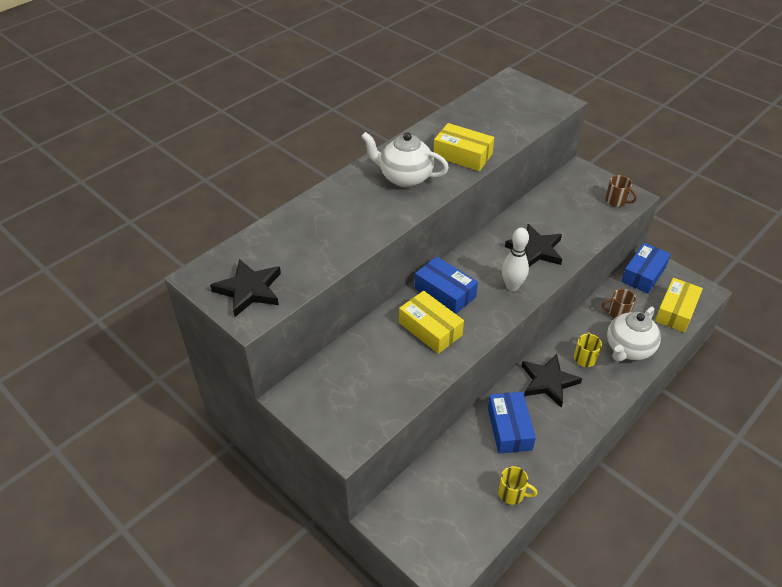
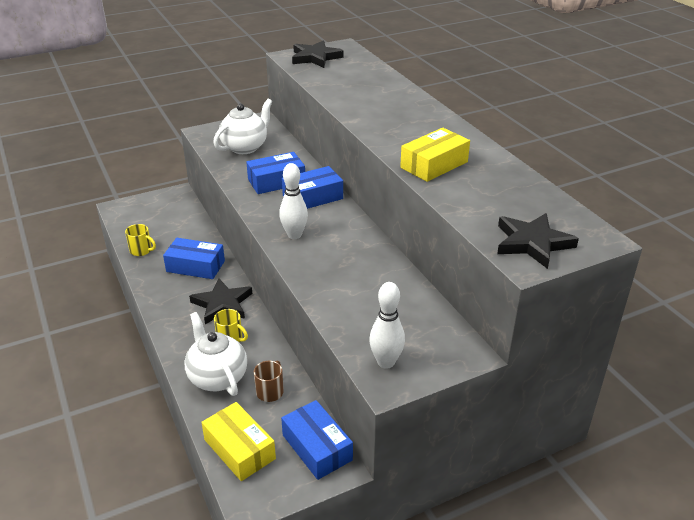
camera: 110 degrees right, 10 degrees down
(404, 177) = (412, 129): white teapot -> white teapot (245, 147)
(430, 329) = (276, 181): yellow box -> blue box
(512, 493) = (141, 250): yellow mug -> yellow mug turned 105 degrees counterclockwise
(535, 249) = (335, 265): black star -> black star (532, 243)
(616, 201) = (386, 362): brown mug -> white bowling pin

